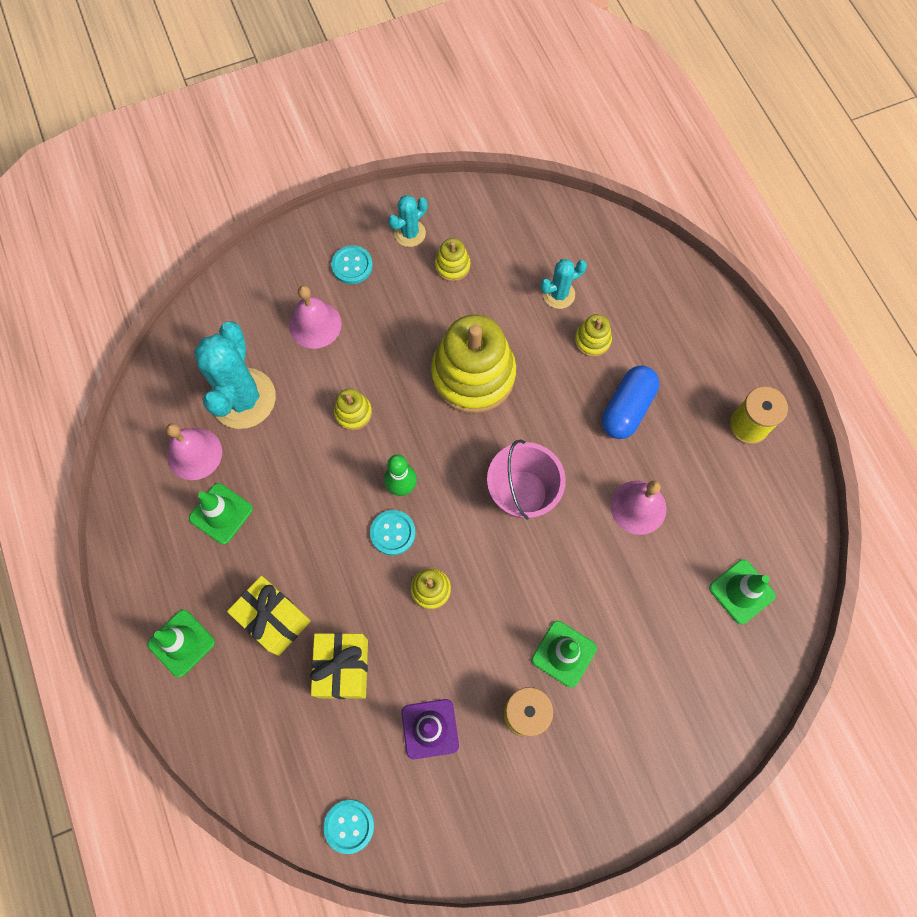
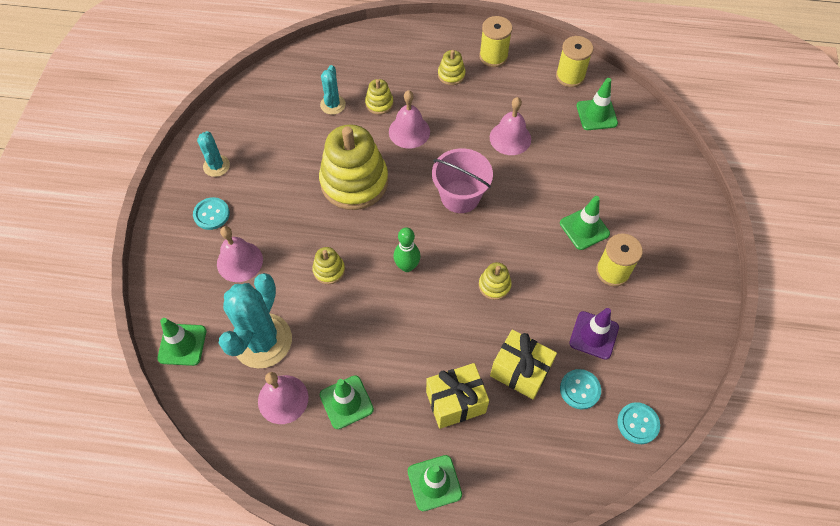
camera: 60 degrees left, 10 degrees down
(202, 331) = (182, 344): none -> green traffic cone
(243, 398) = (262, 341): turquoise cactus -> turquoise cactus turned 75 degrees clockwise
(393, 533) = (438, 289): turquoise button -> turquoise button (580, 389)
(452, 266) = (263, 153): yellow stacking toy -> yellow stacking toy (451, 75)
(575, 393) = (409, 131): none -> pink bell
(627, 408) = (439, 110): blue capsule -> none
(780, 531) = (570, 76): none -> yellow spool

